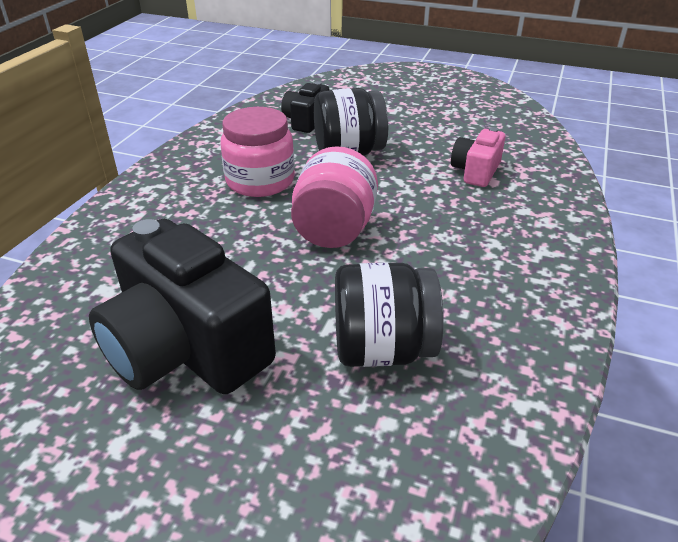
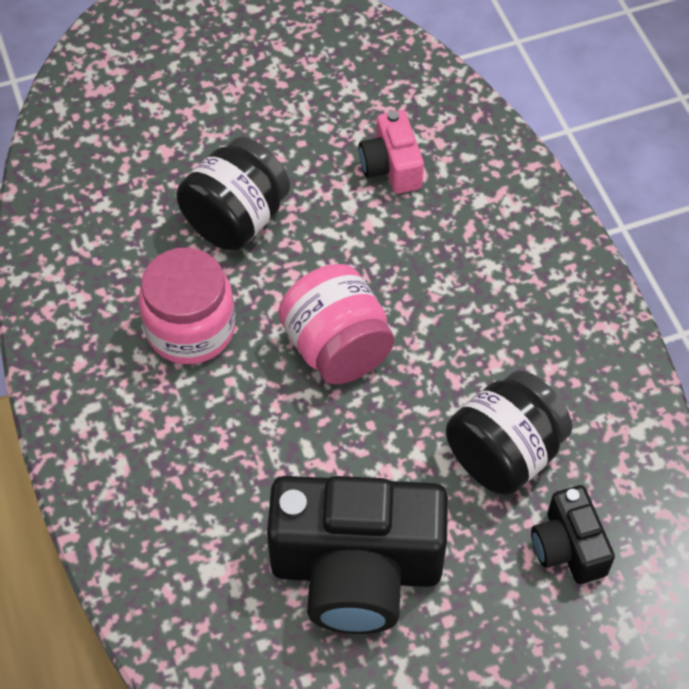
camera: 40 degrees left, 20 degrees up
(306, 121) = (129, 192): black camera -> black camera (568, 547)

